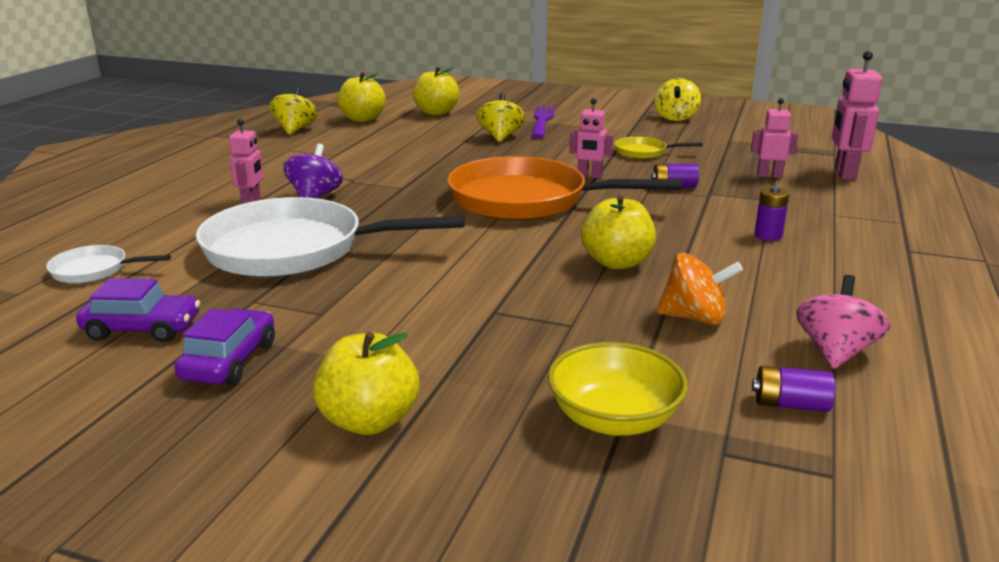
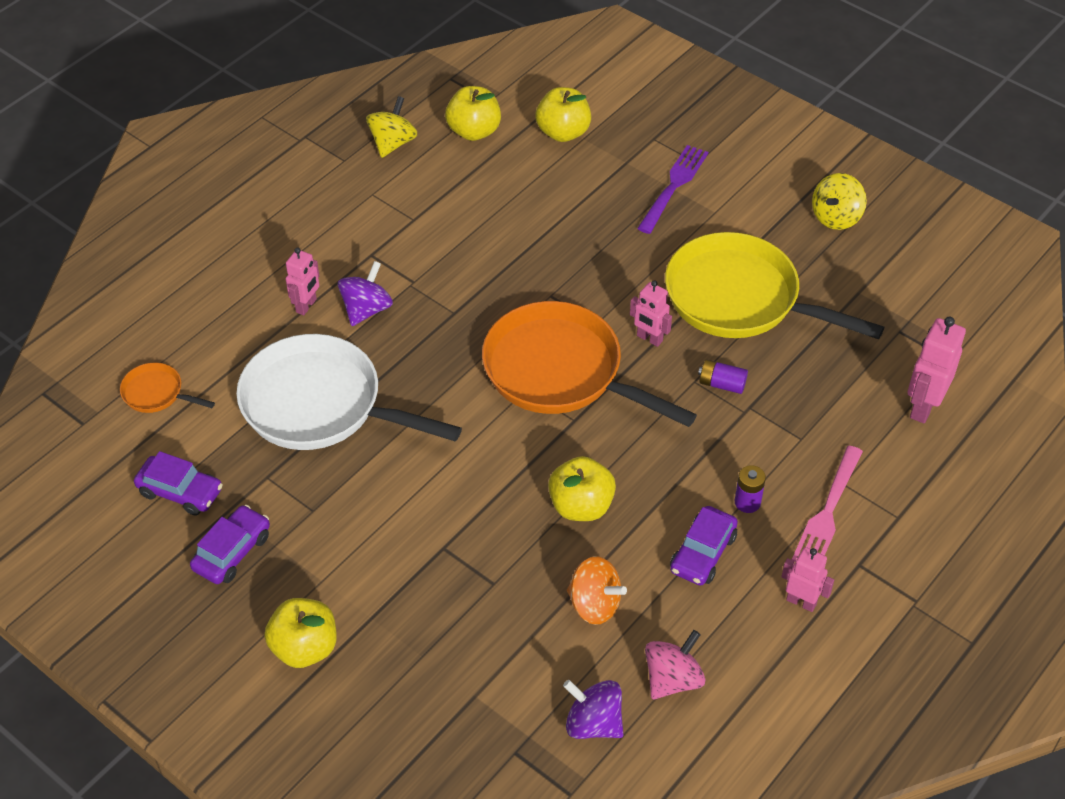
camera: 20 degrees right, 25 degrees up
(94, 270) = (156, 393): white pan -> orange pan
(500, 137) = (605, 219): yellow spinning top -> none
(614, 419) = (463, 698): yellow bowl -> none
(644, 152) = (740, 299): yellow pan -> yellow pan, size x2.29
(764, 268) = (703, 553): none -> purple car
(769, 176) = (838, 389): pink robot -> pink robot (801, 602)
(790, 404) = (593, 723): purple battery -> purple spinning top
(842, 229) = (828, 512): none -> pink fork

